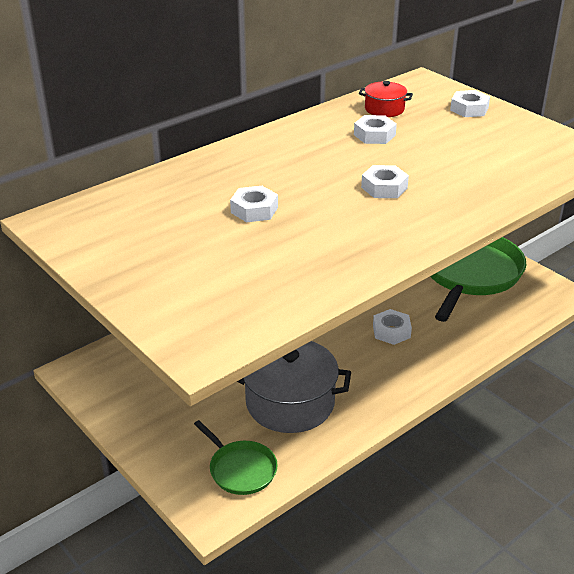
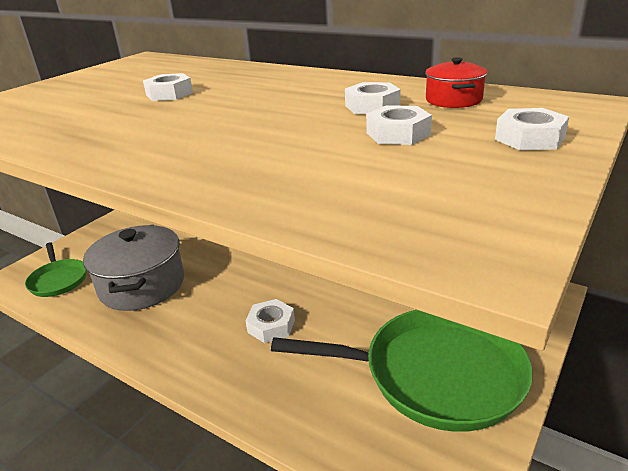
camera: 75 degrees right, 5 degrees down
(240, 469) = (58, 280): green pan -> green pan turned 60 degrees counterclockwise
(384, 188) = (235, 128): white nut -> white nut (398, 134)

